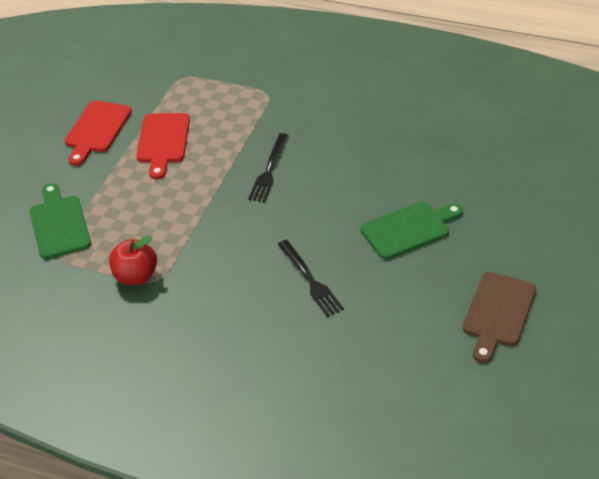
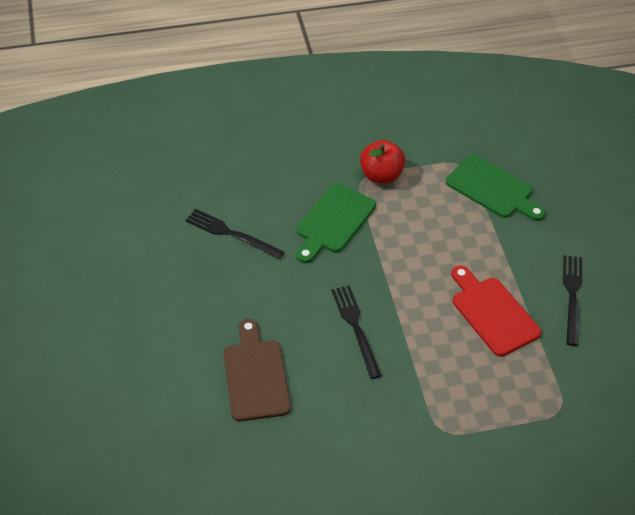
camera: 145 degrees right, 5 degrees up
(97, 130) = (572, 296): red cutting board -> black fork
(409, 229) = (171, 322): green cutting board -> green cutting board (333, 221)
(498, 313) = (47, 274): brown cutting board -> brown cutting board (255, 376)

